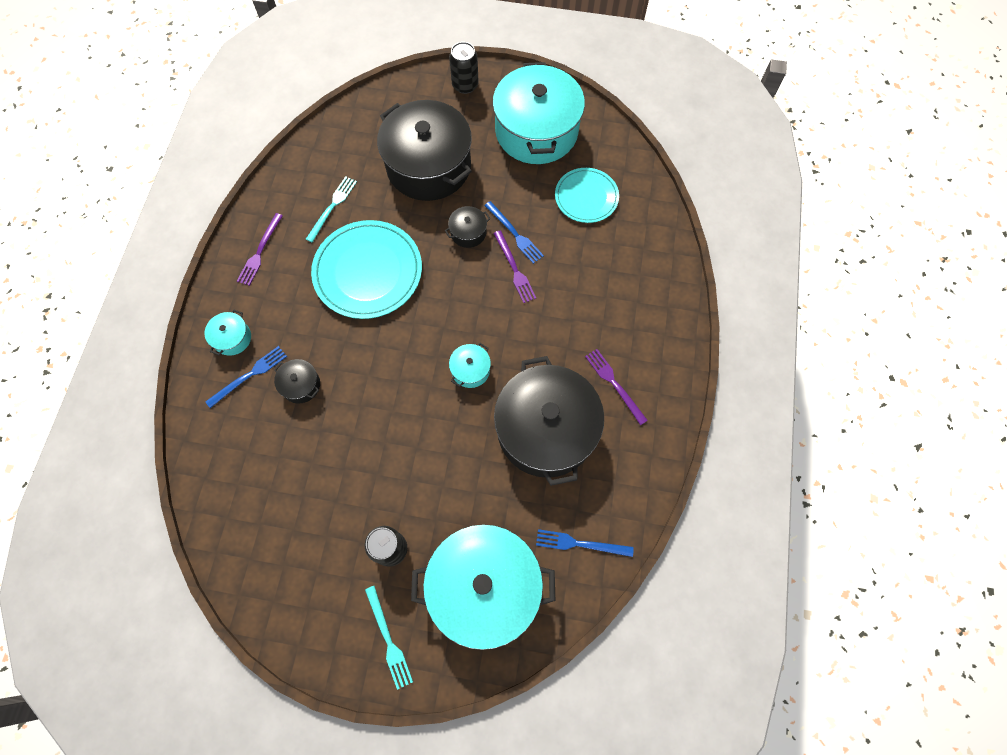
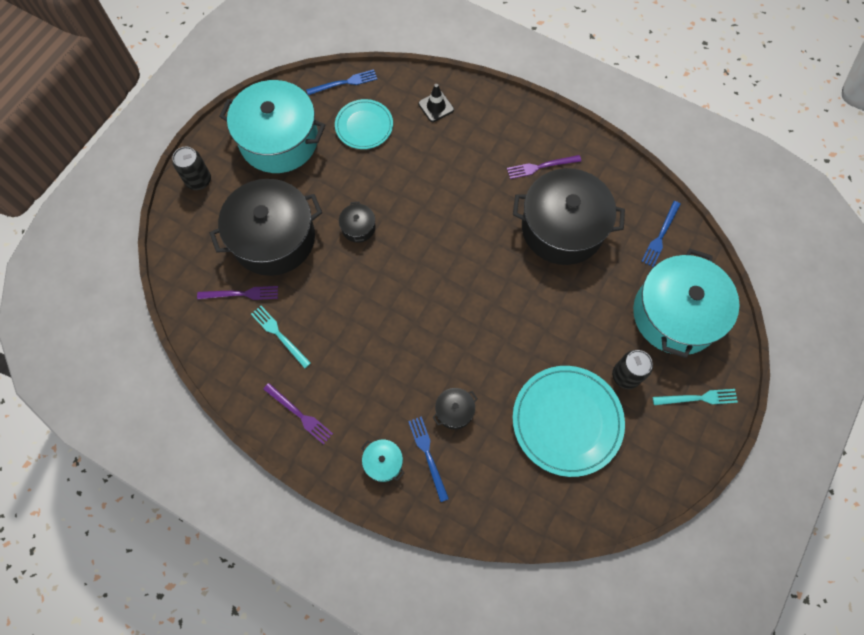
camera: 70 degrees left, 0 degrees up
(368, 271) = (362, 322): turquoise plate -> turquoise plate (567, 421)
(470, 370) = (491, 267): turquoise pot -> none
(514, 234) = (376, 192): blue fork -> blue fork (344, 83)
(514, 269) = (410, 203): purple fork -> purple fork (241, 294)
(641, 255) = (436, 107): none -> black traffic cone

